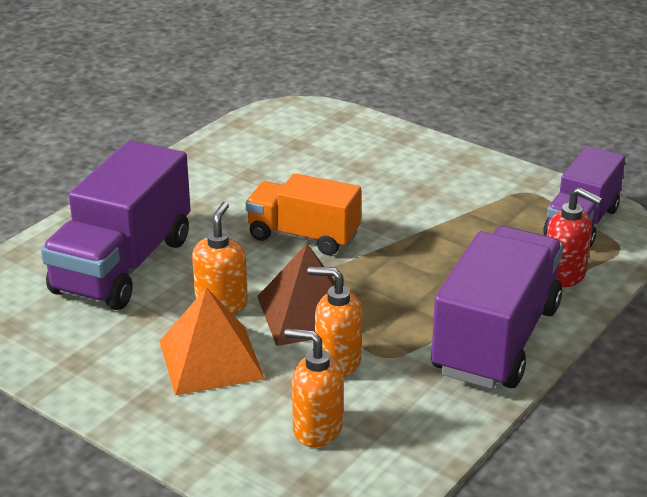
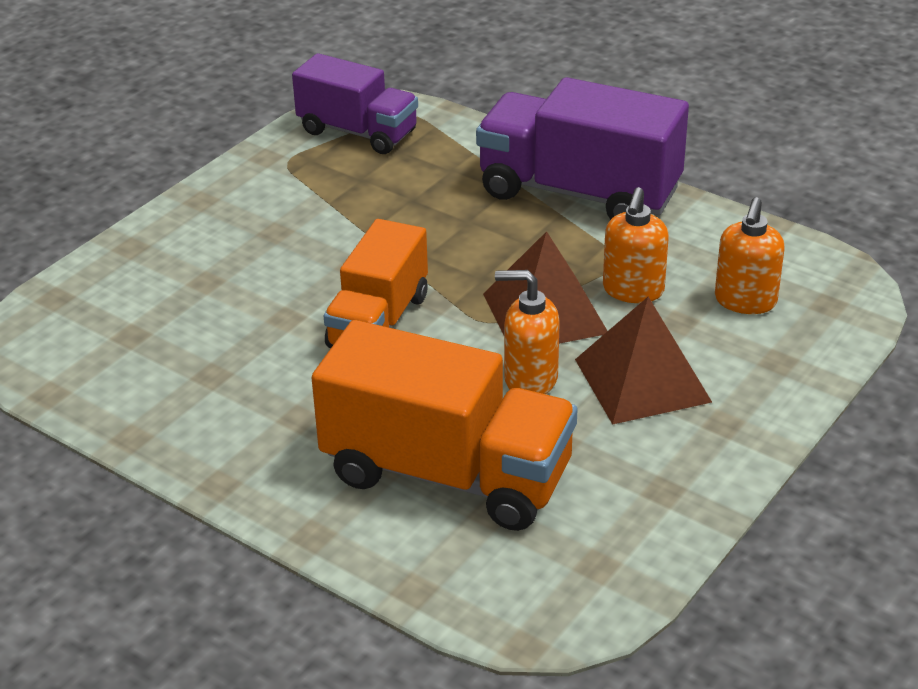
camera: 90 degrees left, 5 degrees up
(123, 265) = (447, 474): purple truck -> orange truck
(211, 359) = (642, 380): orange pyramid -> brown pyramid
(564, 275) = (461, 148): red soap dispenser -> none

